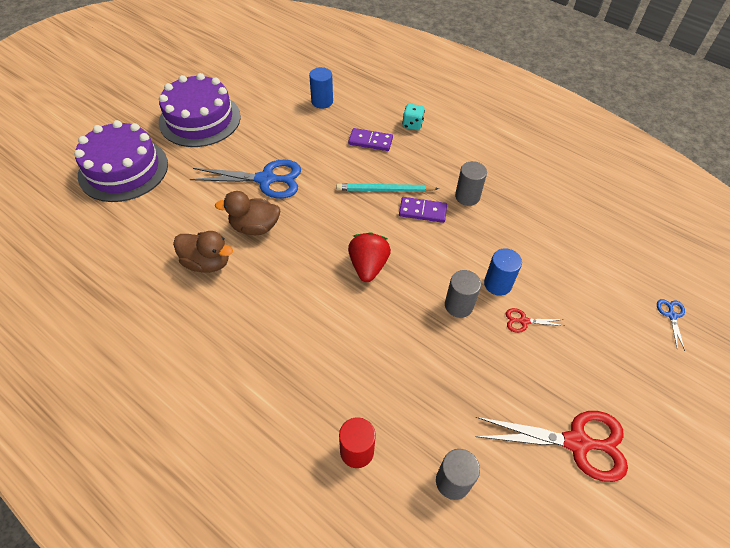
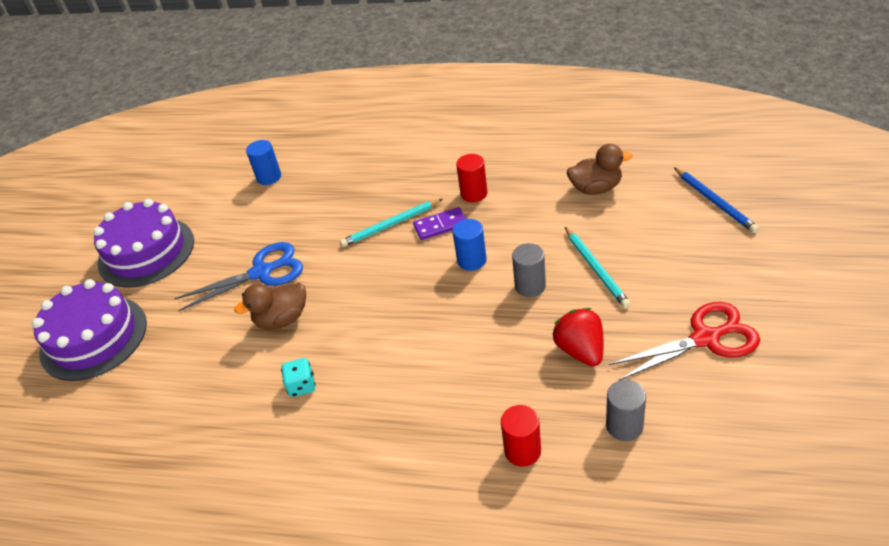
camera: 20 degrees left, 10 degrees down
(207, 263) = (255, 375): brown duck -> brown duck (596, 188)
(368, 266) = (422, 296): red strawberry -> red strawberry (580, 350)
(370, 141) = (345, 190): purple domino -> none
(412, 124) = (377, 156): turquoise dice -> turquoise dice (301, 386)
(467, 197) = (474, 193): grey cylinder -> red cylinder
(497, 284) = (552, 251): blue cylinder -> blue cylinder (472, 260)
(523, 321) = (596, 269): red scissors -> turquoise pencil
(671, 315) = (715, 202): blue scissors -> blue pencil

